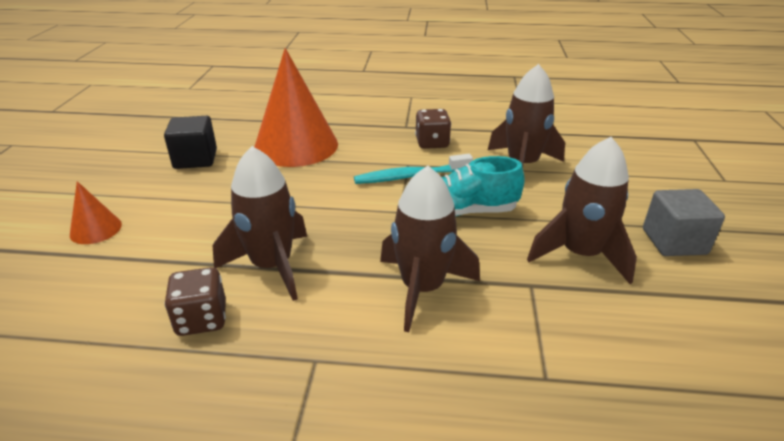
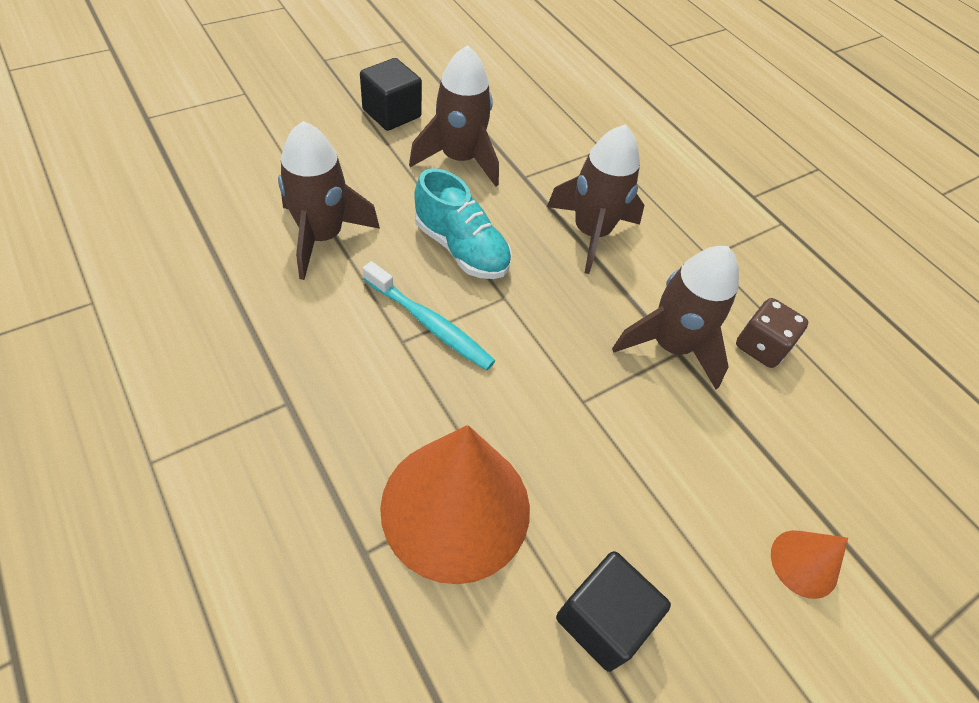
camera: 135 degrees left, 20 degrees up
(432, 143) = (324, 344): brown dice -> none
(674, 241) = (392, 113): grey cube -> black cube

